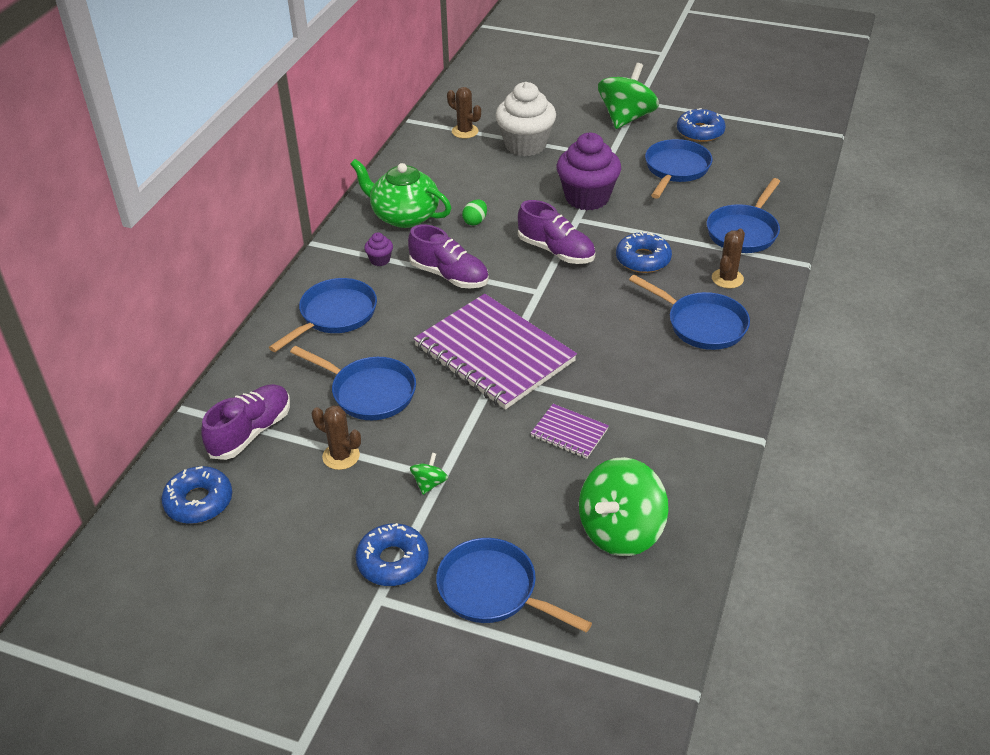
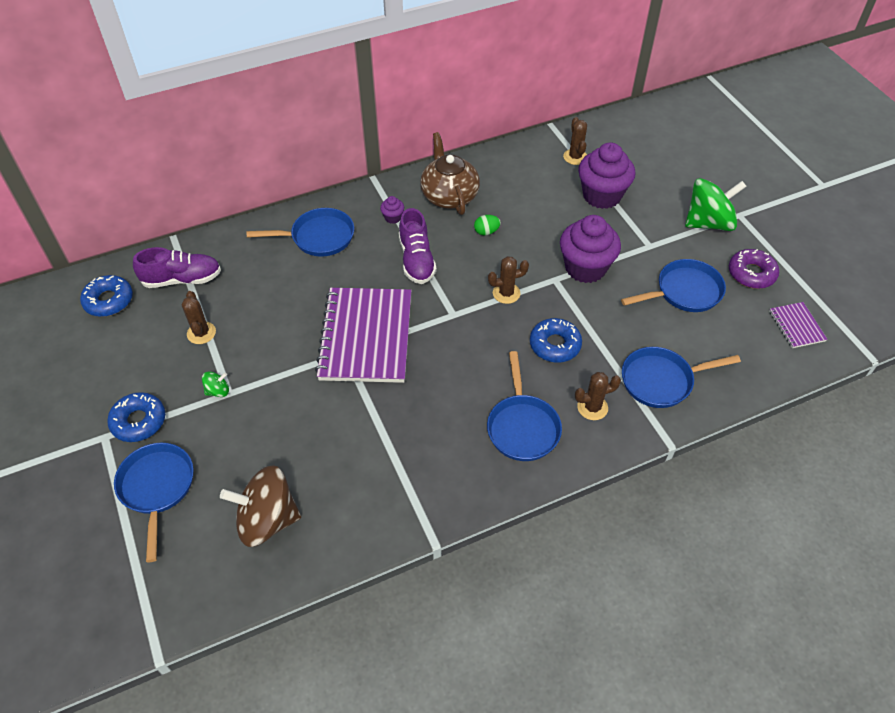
camera: 45 degrees right, 10 degrees up
(369, 392) = (267, 304): blue pan -> none
(404, 216) = (449, 196): green teapot -> brown teapot
(525, 145) = (602, 195): white cupcake -> purple cupcake
(556, 251) = (506, 293): purple shoe -> brown cactus
(569, 433) = (331, 429): purple notebook -> purple notebook (796, 326)
(620, 531) = (267, 520): green spinning top -> brown spinning top
(700, 132) = (751, 273): blue donut -> purple donut

